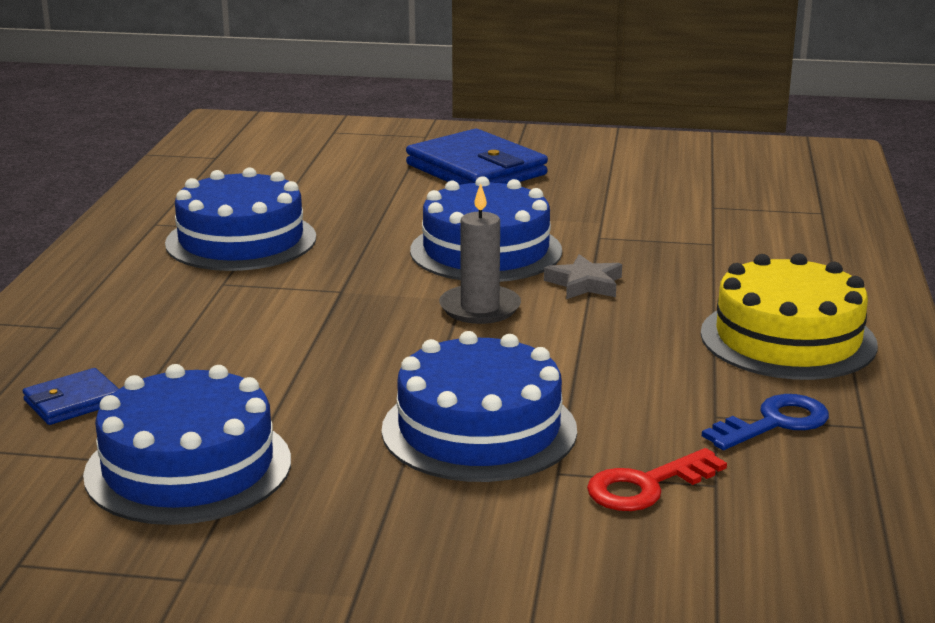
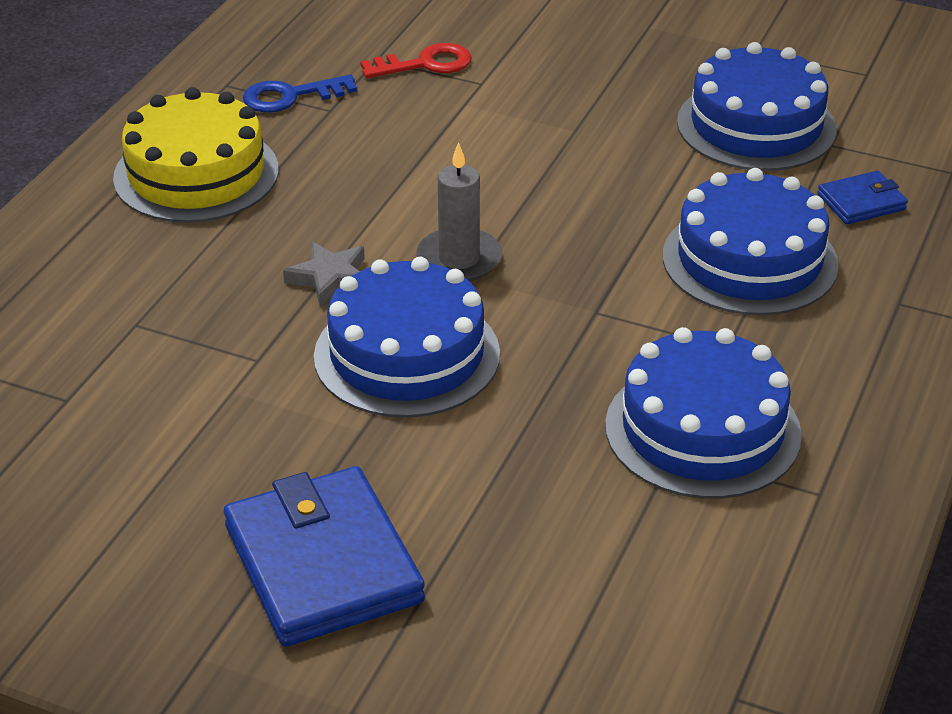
camera: 165 degrees left, 15 degrees up
(479, 430) = (523, 124): blue cake -> blue cake (749, 260)

